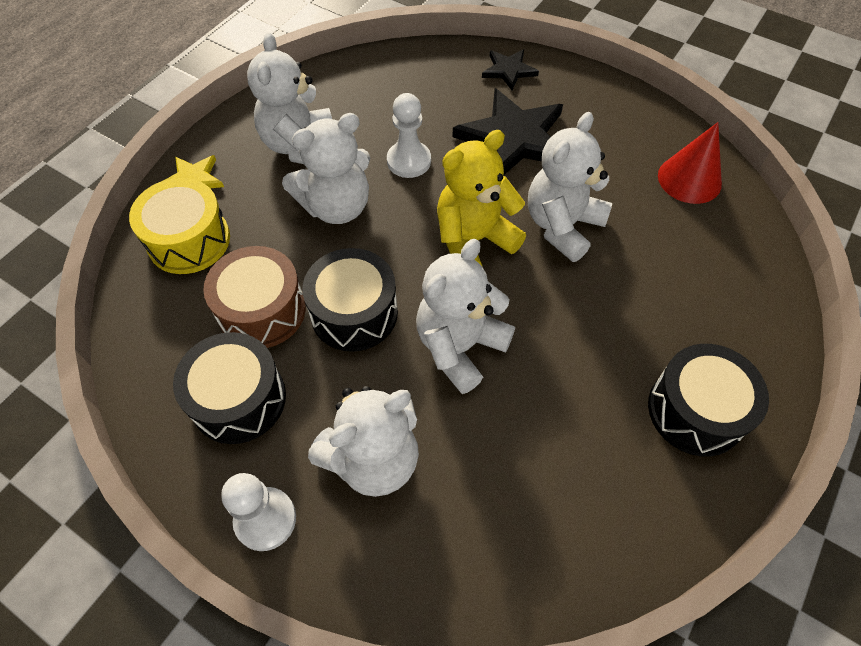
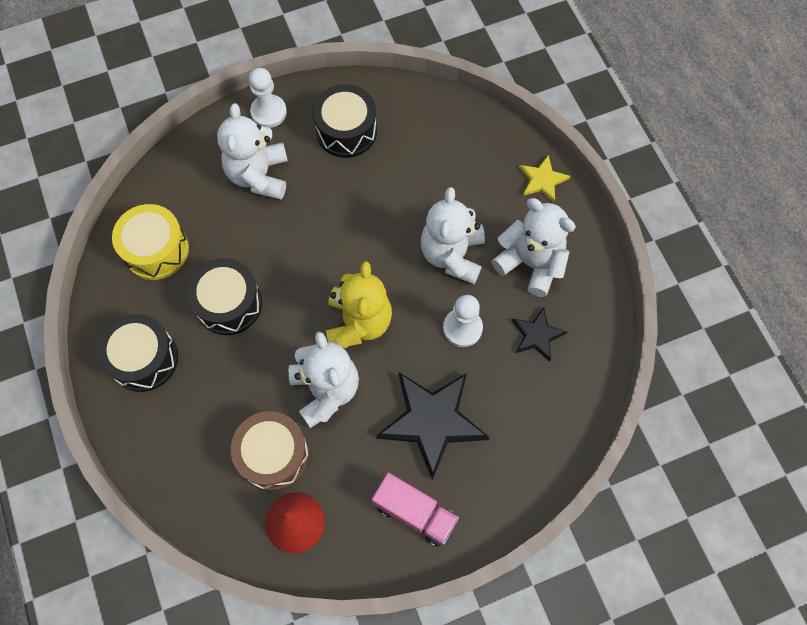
camera: 125 degrees right, 10 degrees up
(189, 240) = (486, 155): yellow drum -> yellow drum (156, 250)
(262, 311) = (398, 169): brown drum -> brown drum (273, 455)
(354, 313) = (357, 217): black drum -> black drum (229, 304)
(460, 347) = (288, 260): white teddy bear -> none
(509, 70) = (513, 478): black star -> black star (537, 335)
(596, 111) = (414, 512): none -> pink truck

